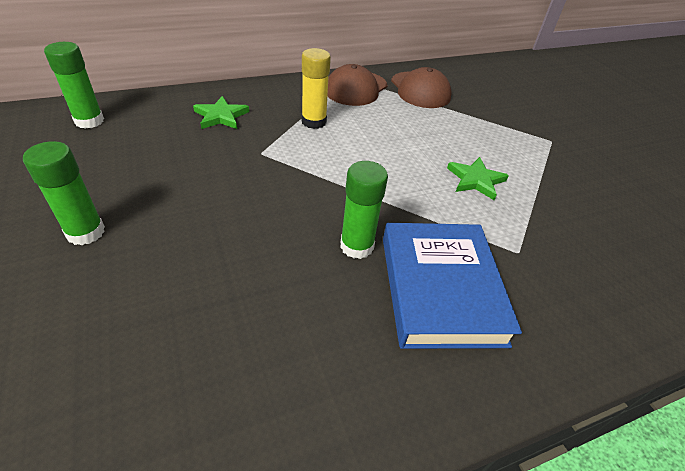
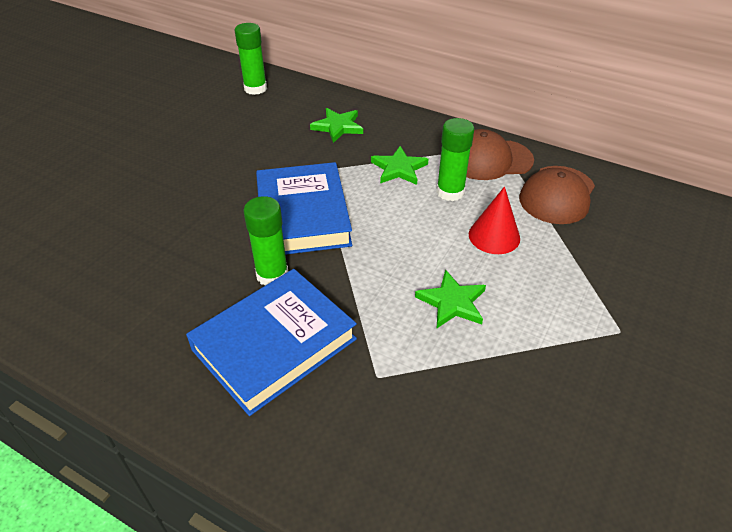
camera: 55 degrees right, 0 degrees up
(85, 232) = (158, 160): green glue stick -> green glue stick (450, 192)
(304, 191) = (303, 215): none -> blue book
(314, 122) = (399, 168): yellow glue stick -> green star
(431, 130) = (494, 236): none -> red cone

